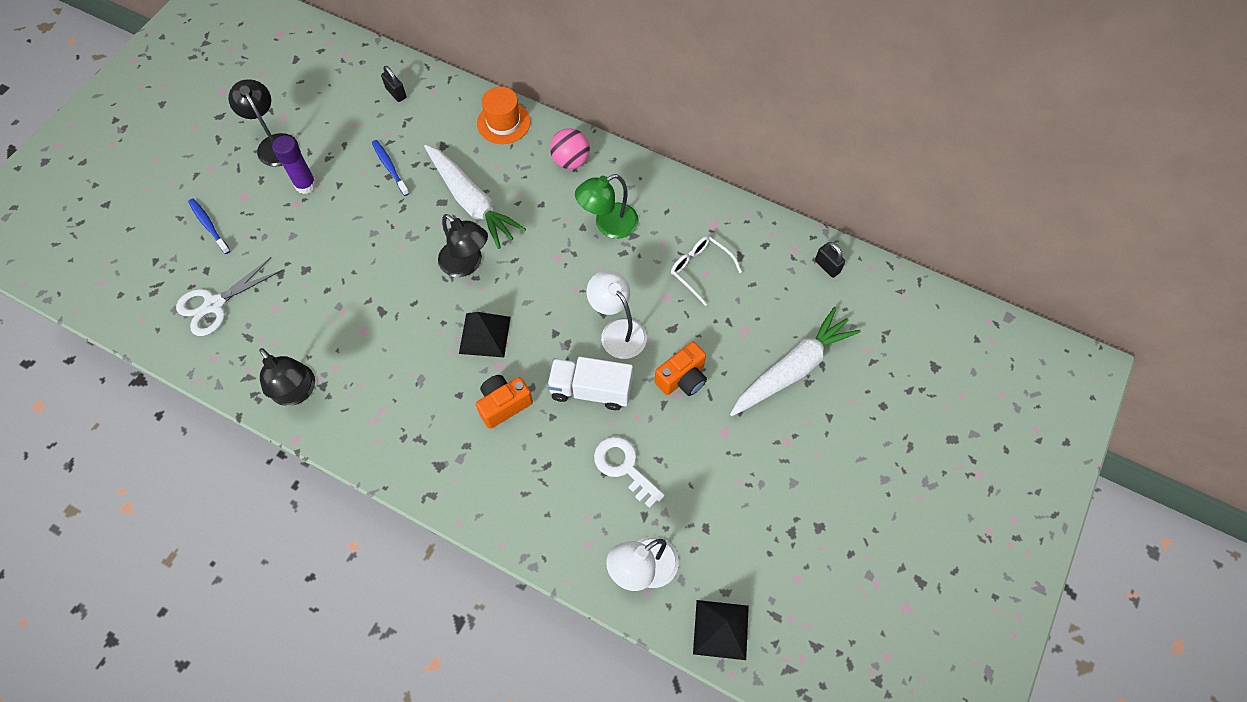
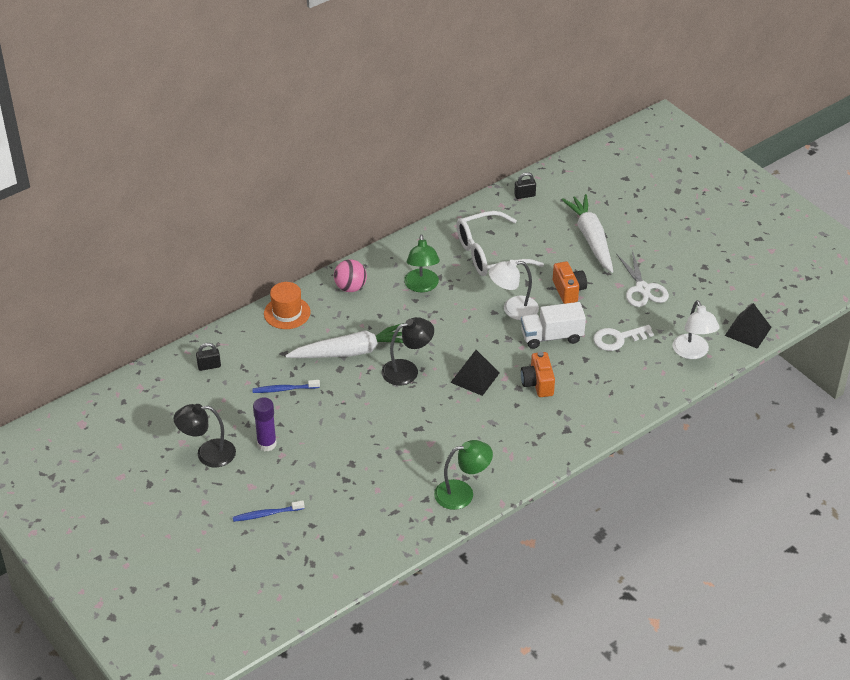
camera: 65 degrees left, 20 degrees down
(214, 304) = (350, 526): white scissors -> white scissors (642, 289)
(297, 392) = (462, 493): black lamp -> green lamp
(591, 390) = (551, 337): white truck -> white truck turned 45 degrees clockwise
(700, 269) = (489, 254): white glasses -> white glasses, size x1.76

